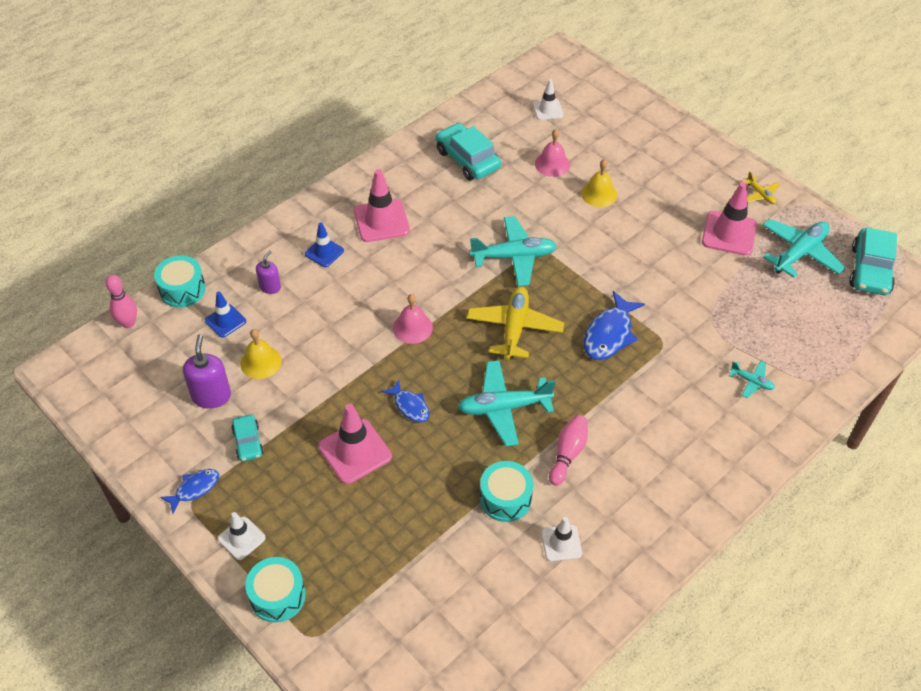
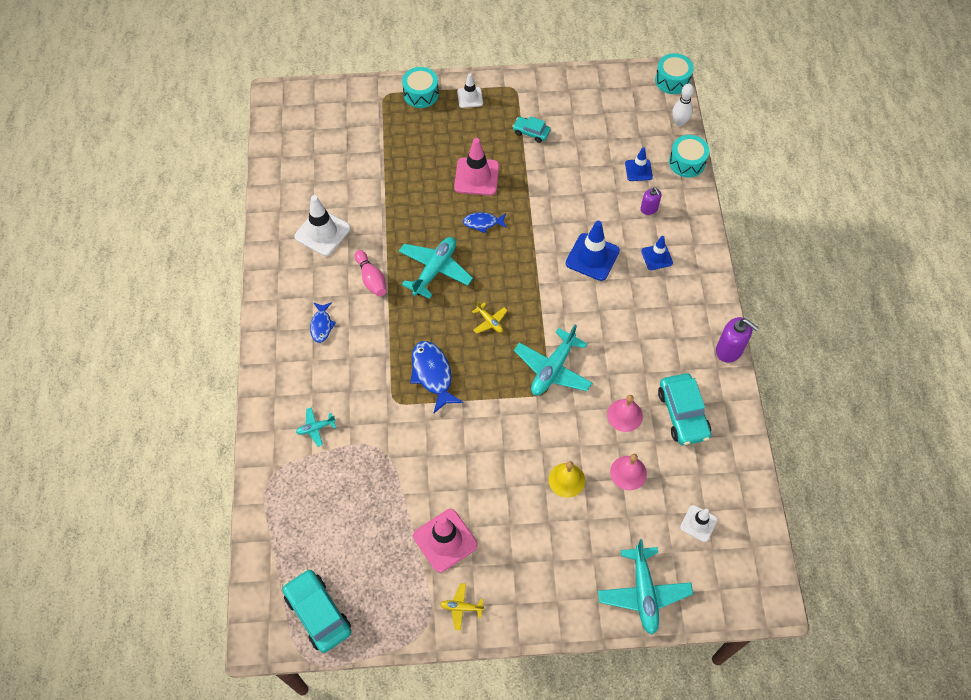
camera: 130 degrees right, 10 degrees up
(128, 323) = (679, 122): pink bowling pin -> white bowling pin
(194, 489) = (521, 94): blue fish -> blue fish (321, 325)
(211, 396) = (582, 133): purple soap dispenser -> purple soap dispenser (729, 350)
(261, 362) = (587, 169): yellow bell -> none
(368, 297) = (592, 257): none -> blue traffic cone
(381, 221) = (660, 310): pink traffic cone -> none
(412, 327) = (543, 264): pink bell -> pink bell (624, 415)
(467, 159) = (683, 414): turquoise car -> turquoise car turned 75 degrees clockwise
(505, 498) = (375, 226): turquoise drum -> turquoise drum (672, 80)
(514, 328) = (489, 321): yellow plane -> yellow plane, size x0.50
(561, 543) = (322, 232): white traffic cone -> white traffic cone, size x1.67
(799, 253) = (380, 575): turquoise plane -> turquoise plane (643, 593)

